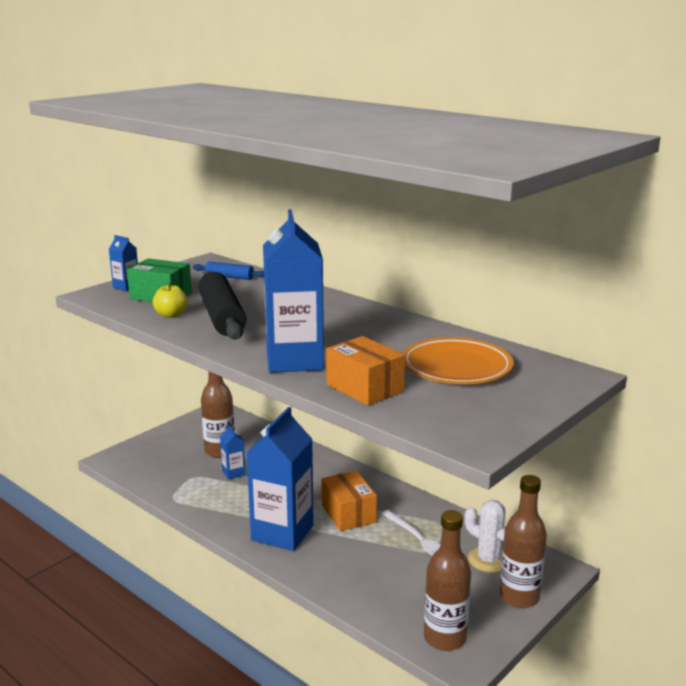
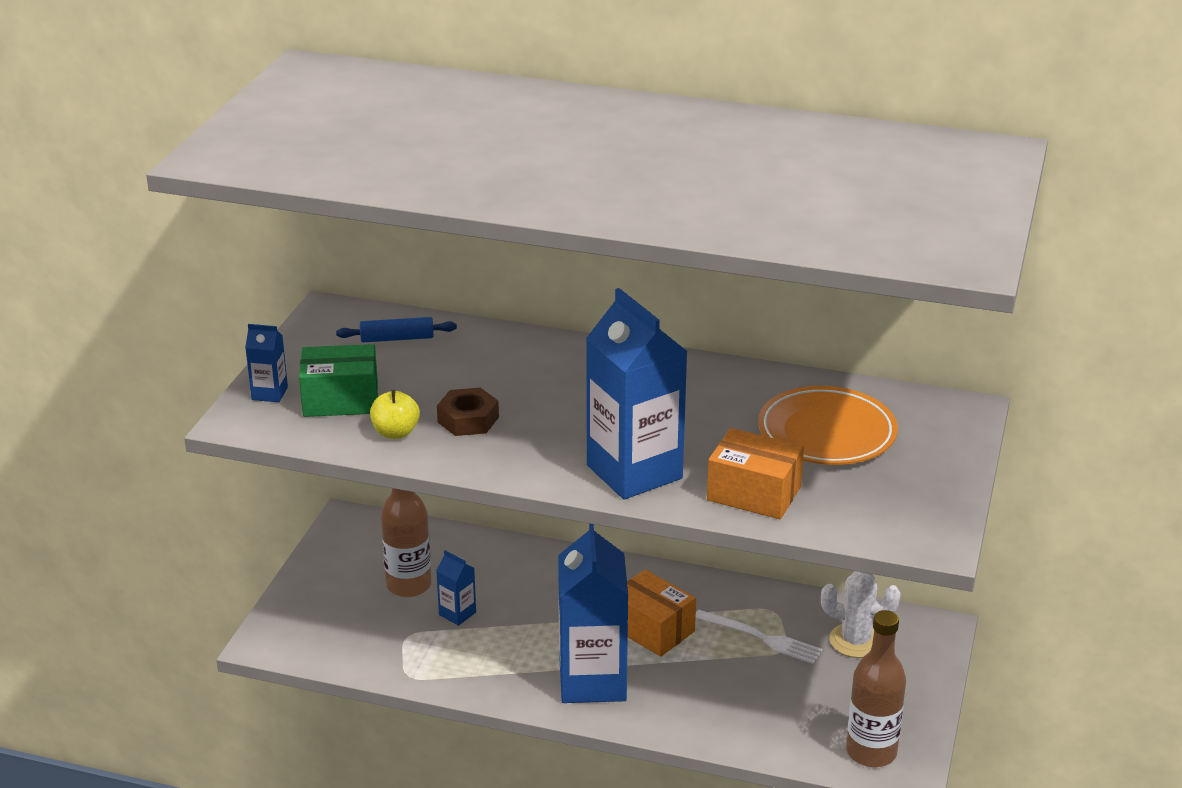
camera: 25 degrees left, 10 degrees up
(222, 317) = (468, 419): black rolling pin -> brown nut
(519, 597) = (916, 677): brown bottle -> none

